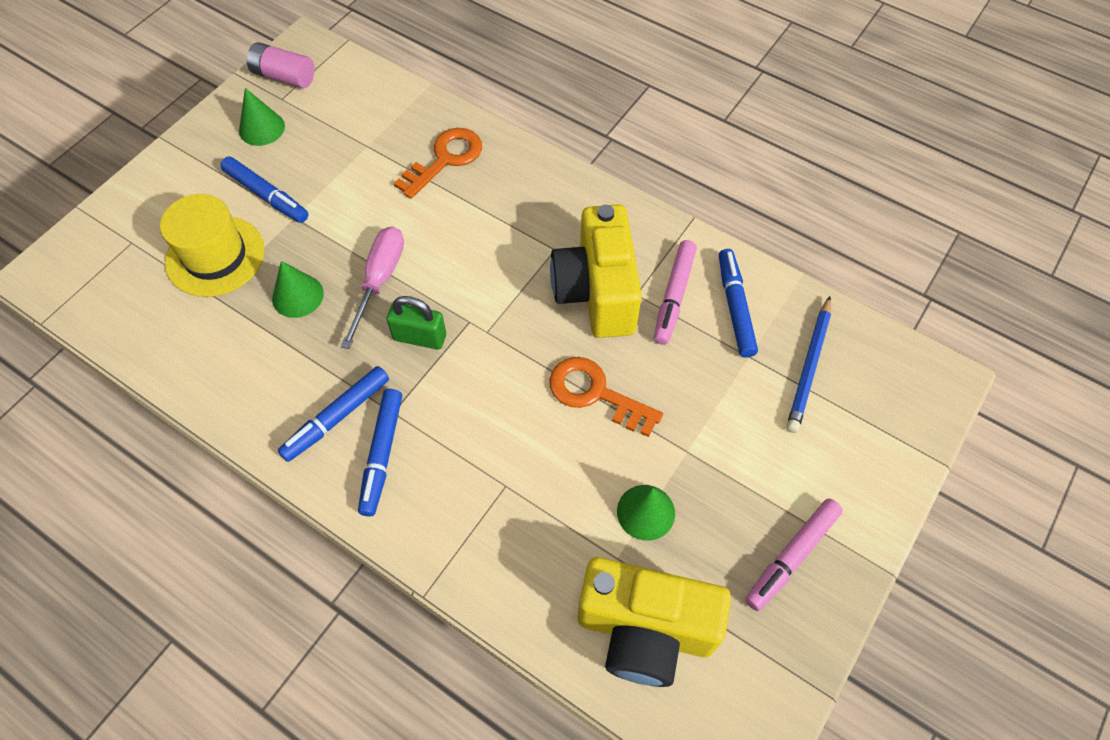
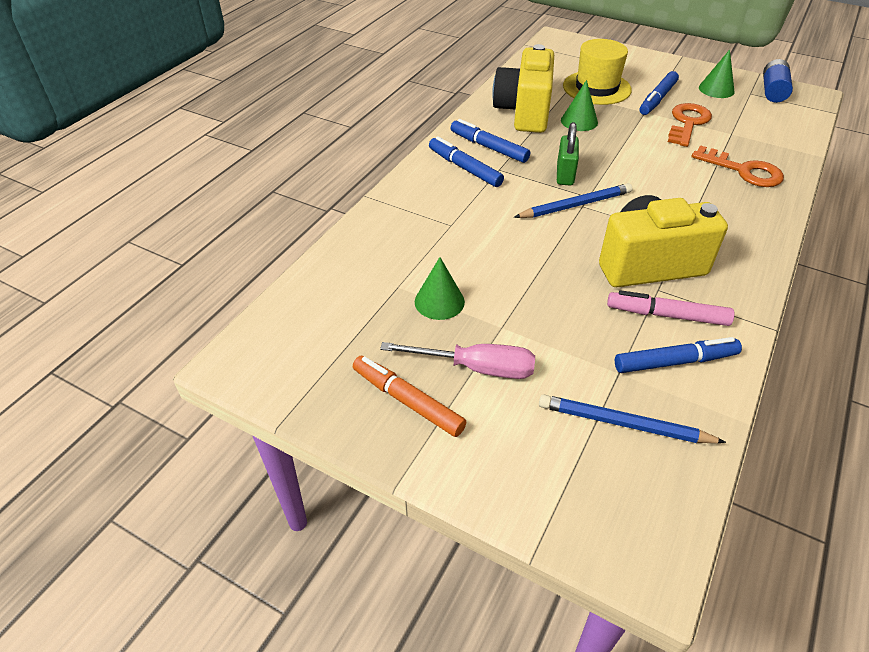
camera: 85 degrees right, 15 degrees down
(284, 76) = (773, 91): pink battery -> blue battery
(379, 281) = (607, 152): pink screwdriver -> pink screwdriver (476, 368)
(382, 455) = (464, 168): blue marker -> blue marker turned 45 degrees clockwise
(484, 338) = (575, 205): none -> blue pencil
(595, 393) = (543, 267): orange key -> orange key (687, 123)
(645, 630) = (339, 304): yellow camera -> yellow camera (524, 112)
(791, 556) = (407, 401): pink marker -> orange marker

